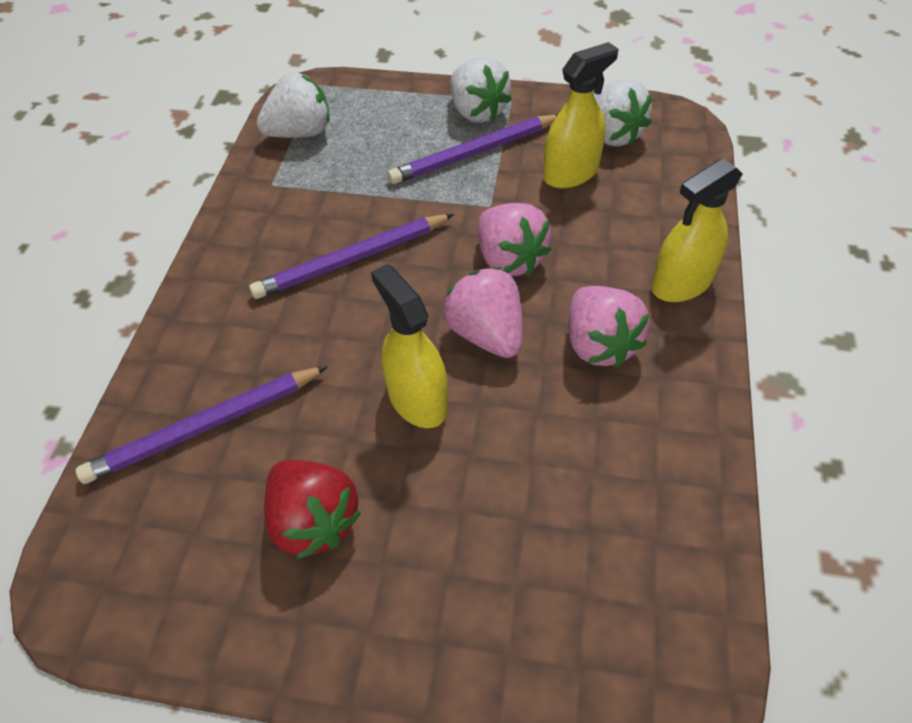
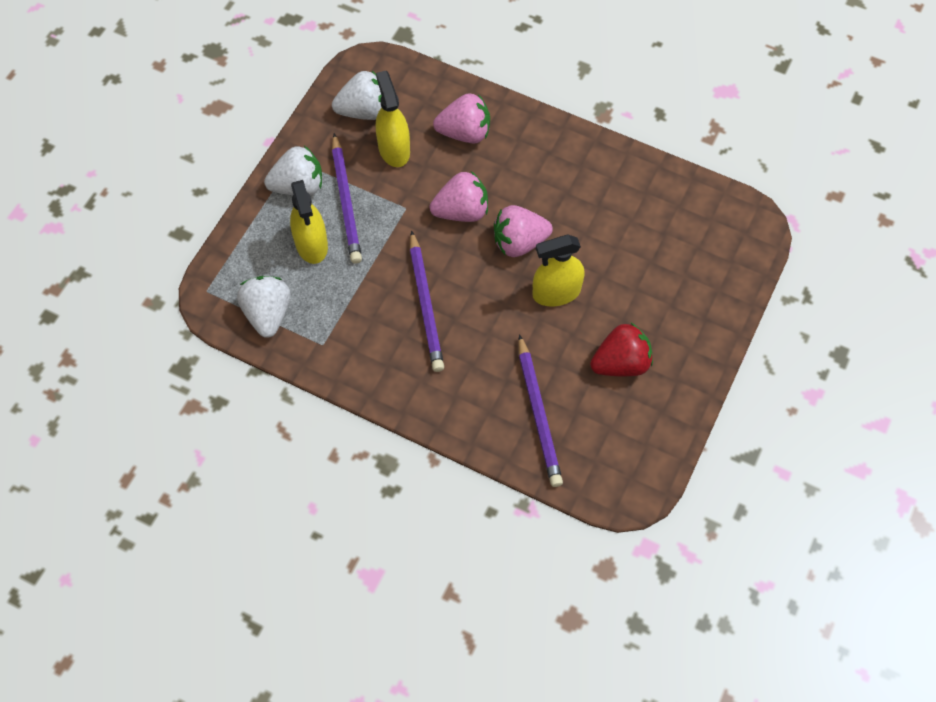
camera: 75 degrees left, 10 degrees up
(599, 344) = (548, 186): pink strawberry -> pink strawberry (464, 133)
(681, 283) = (517, 126): yellow spray bottle -> yellow spray bottle (311, 244)

